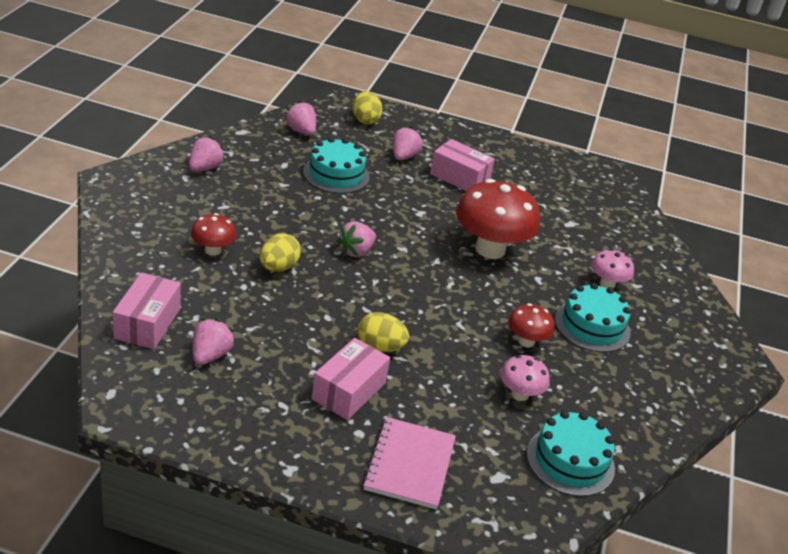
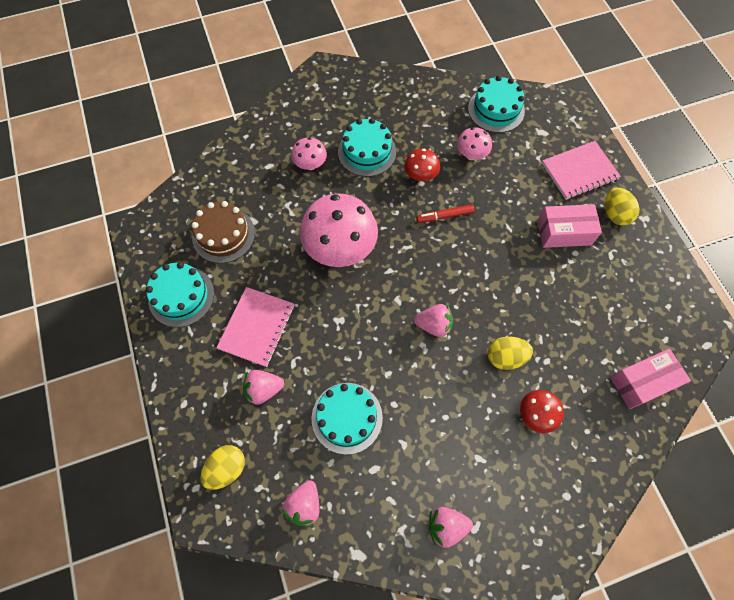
camera: 120 degrees left, 30 degrees up
(210, 355) = (622, 322): pink strawberry -> none
(380, 347) = (512, 243): yellow egg -> yellow egg (615, 214)
(459, 177) = (257, 327): pink box -> pink notebook
(459, 326) = (444, 216): none -> red marker
(490, 249) = (340, 248): red mushroom -> pink mushroom
(526, 163) = (181, 296): none -> turquoise cake
(568, 204) = (223, 235): none -> brown cake

